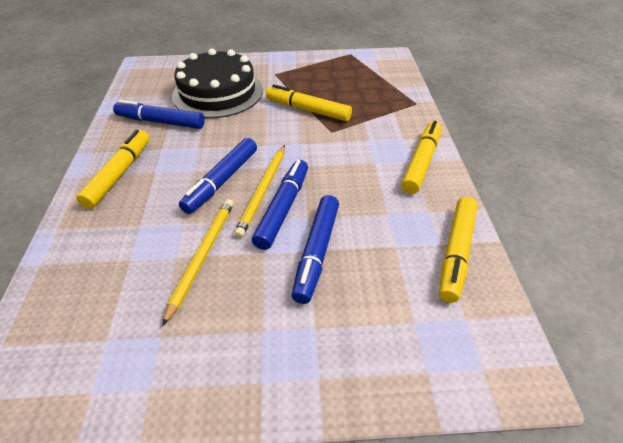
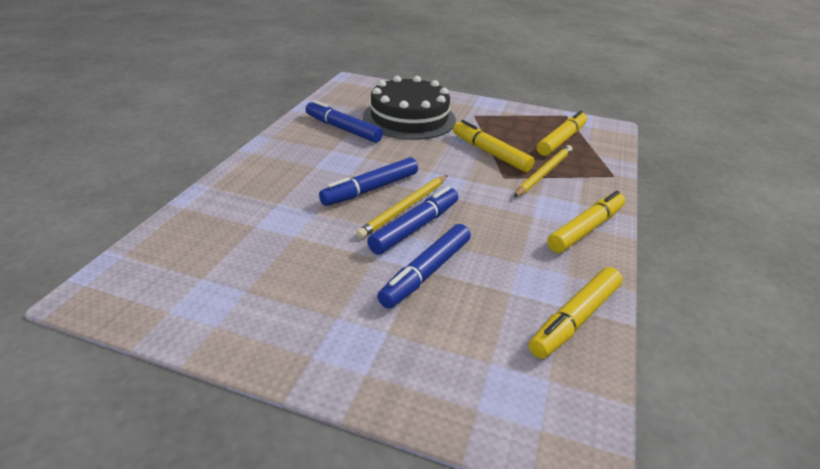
camera: 20 degrees right, 10 degrees down
(119, 174) = (284, 159): yellow marker -> yellow marker (561, 140)
(202, 256) = (318, 242): yellow pencil -> yellow pencil (544, 173)

